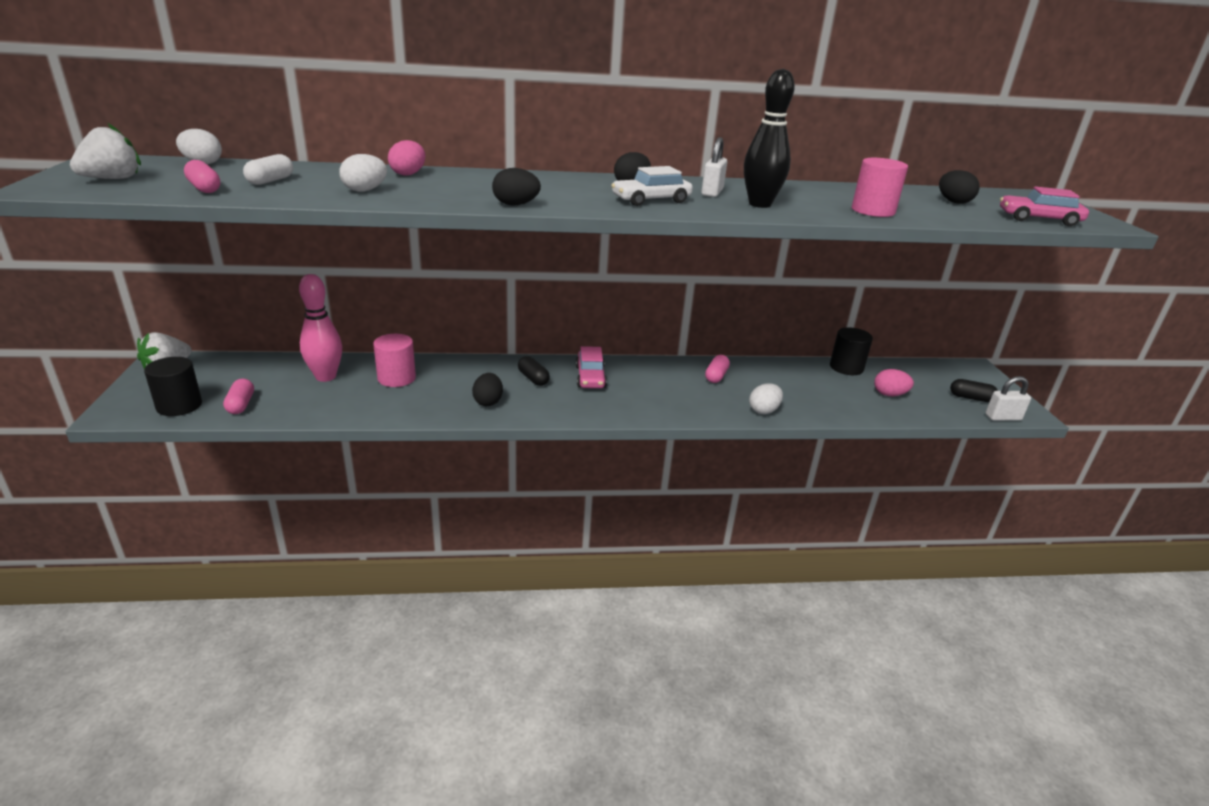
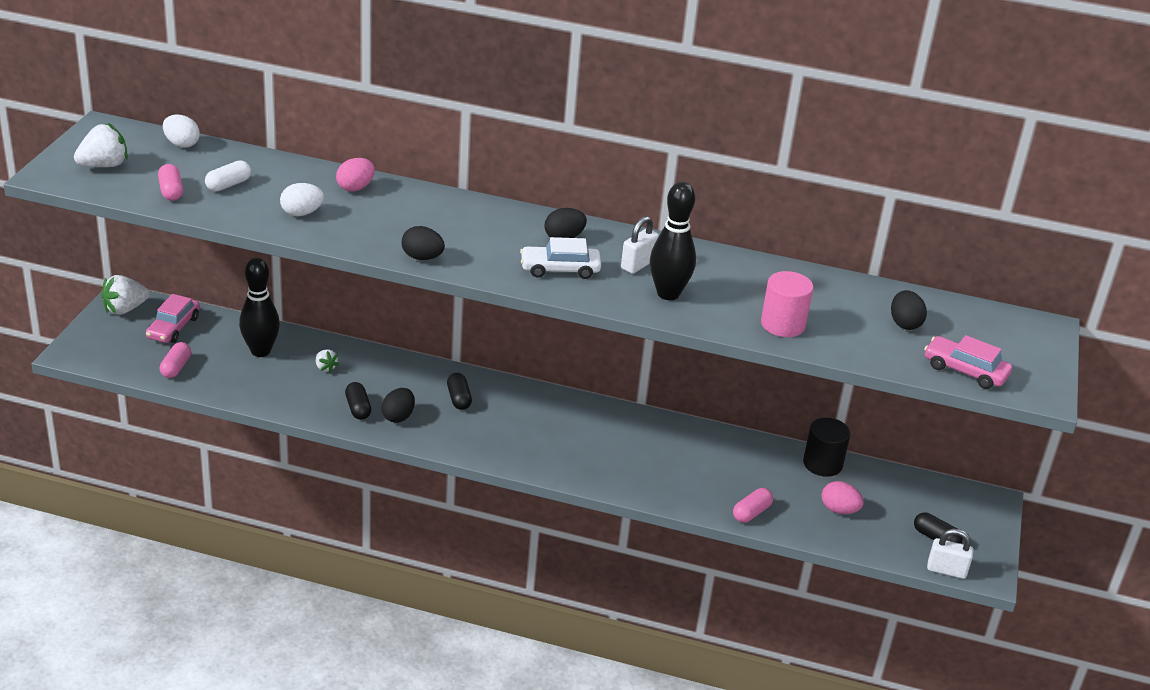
camera: 20 degrees right, 5 degrees up
(179, 406) = (125, 357): black cylinder -> none
(326, 377) = (260, 351): pink bowling pin -> black bowling pin
(396, 378) = (325, 368): pink cylinder -> white strawberry
(446, 403) = (358, 408): none -> black capsule
(590, 377) = (519, 410): pink car -> pink car (173, 328)
(716, 376) = (657, 440): pink capsule -> pink capsule (751, 513)
(763, 411) = (674, 494): white egg -> none

